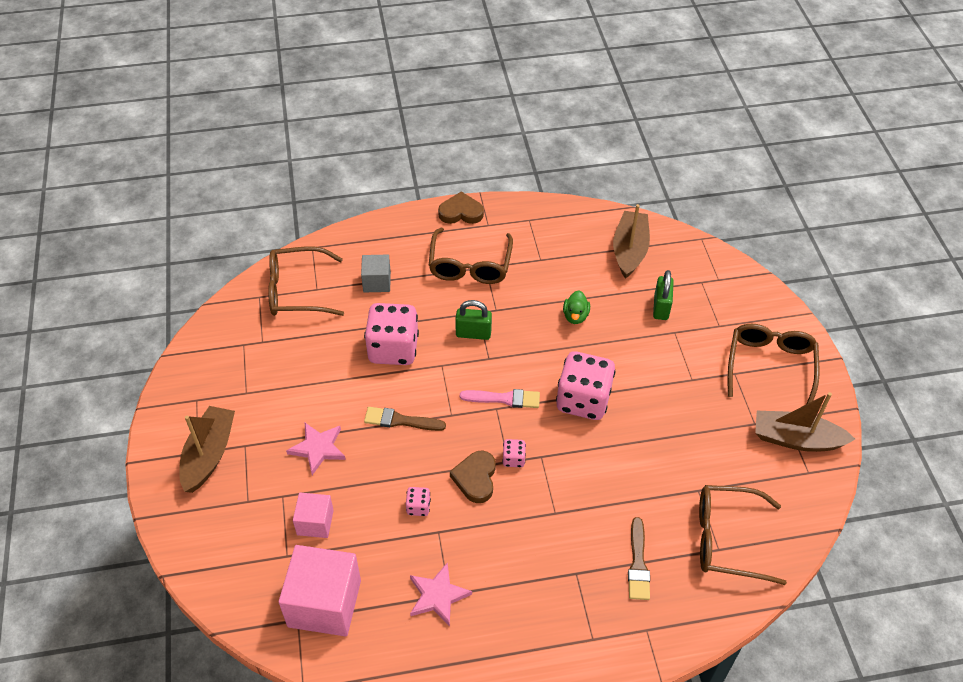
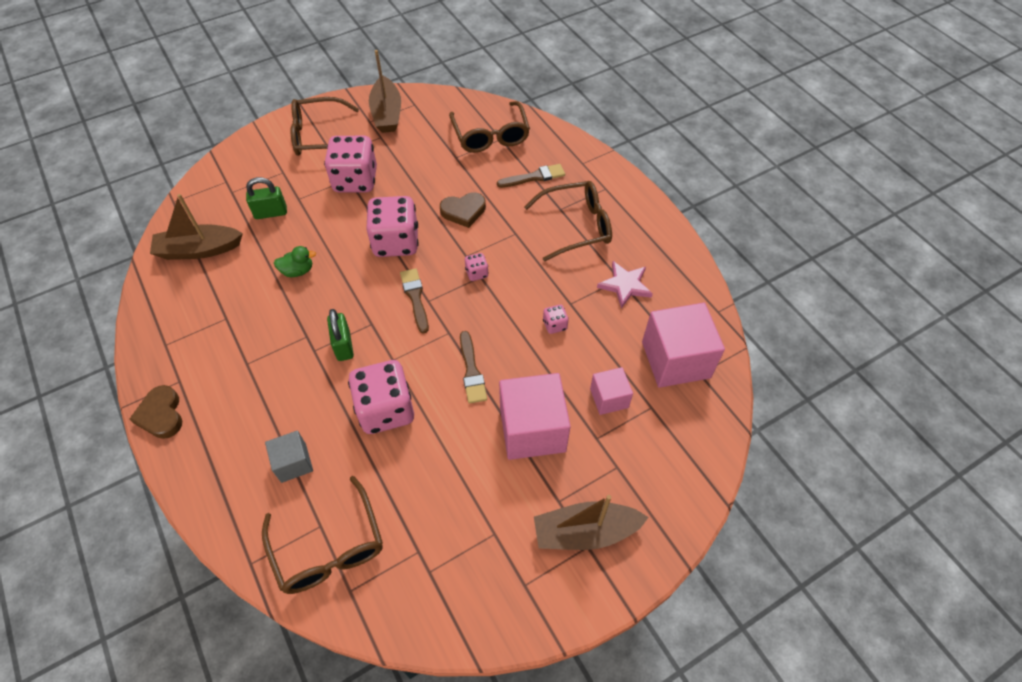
camera: 110 degrees left, 5 degrees up
(318, 448) = (532, 429): pink star -> pink cube
(470, 266) = (248, 378): brown glasses -> brown glasses (576, 226)
(475, 478) = (508, 293): brown heart -> brown heart (463, 211)
(504, 399) = (415, 298): pink brush -> brown brush
(687, 385) = (355, 180): none -> pink dice

